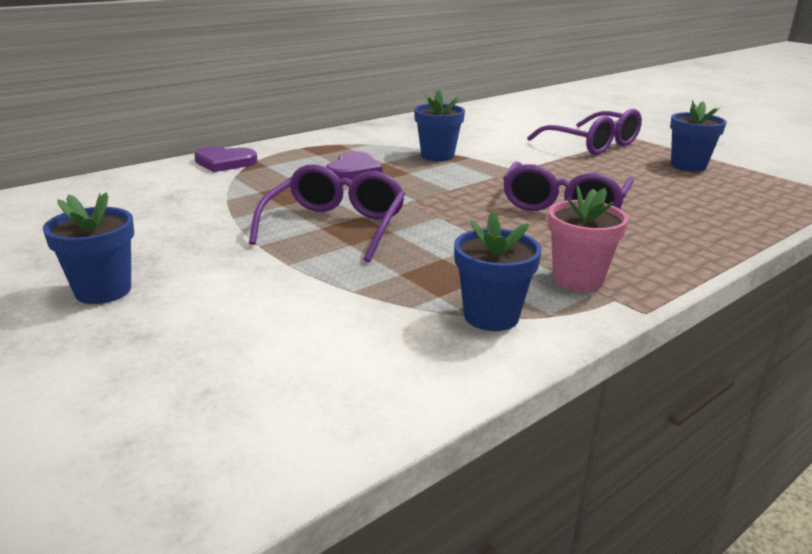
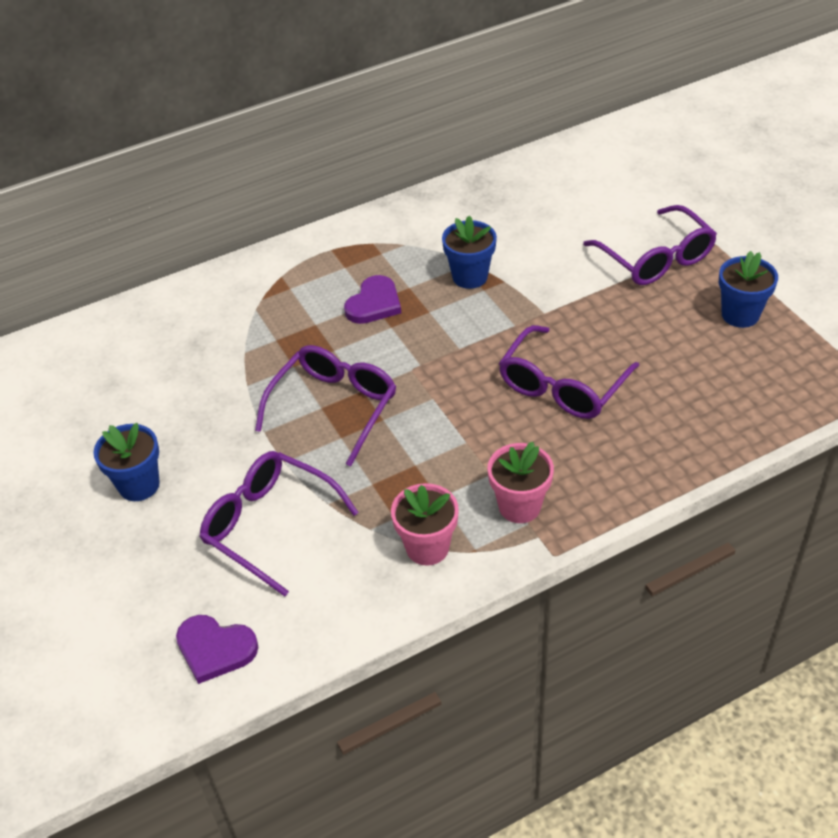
camera: 15 degrees right, 20 degrees up
(224, 162) = (249, 279): purple heart -> purple heart (215, 649)
(282, 312) = (269, 525): none -> purple glasses
(491, 316) = (427, 547): blue flower pot -> pink flower pot

